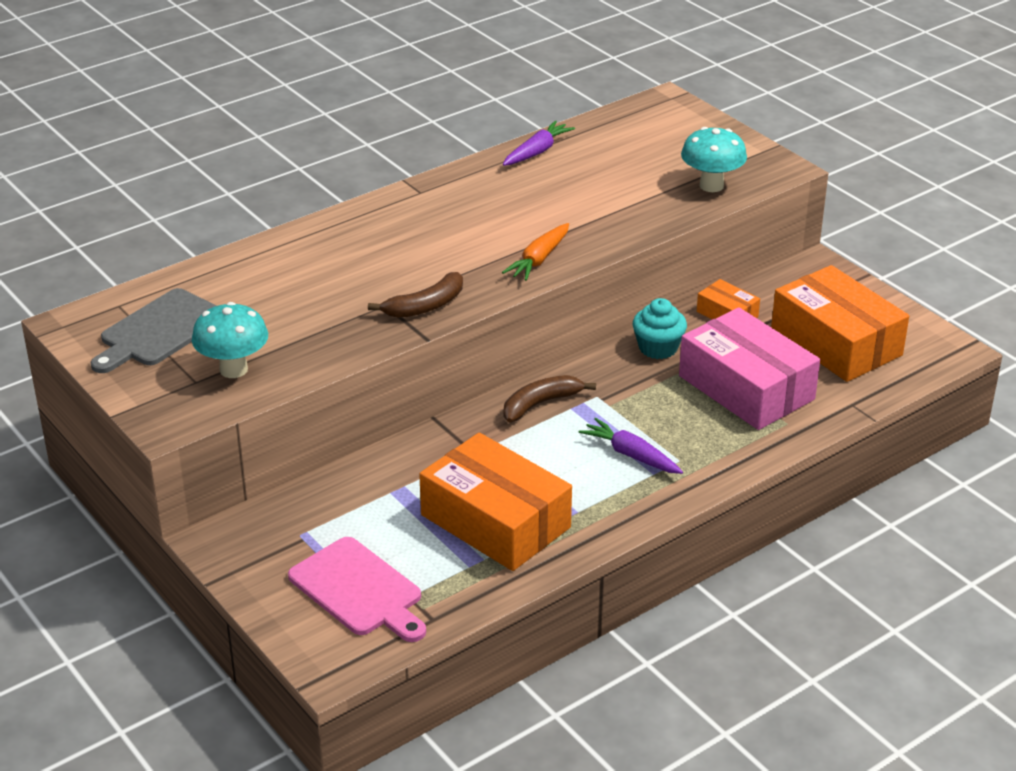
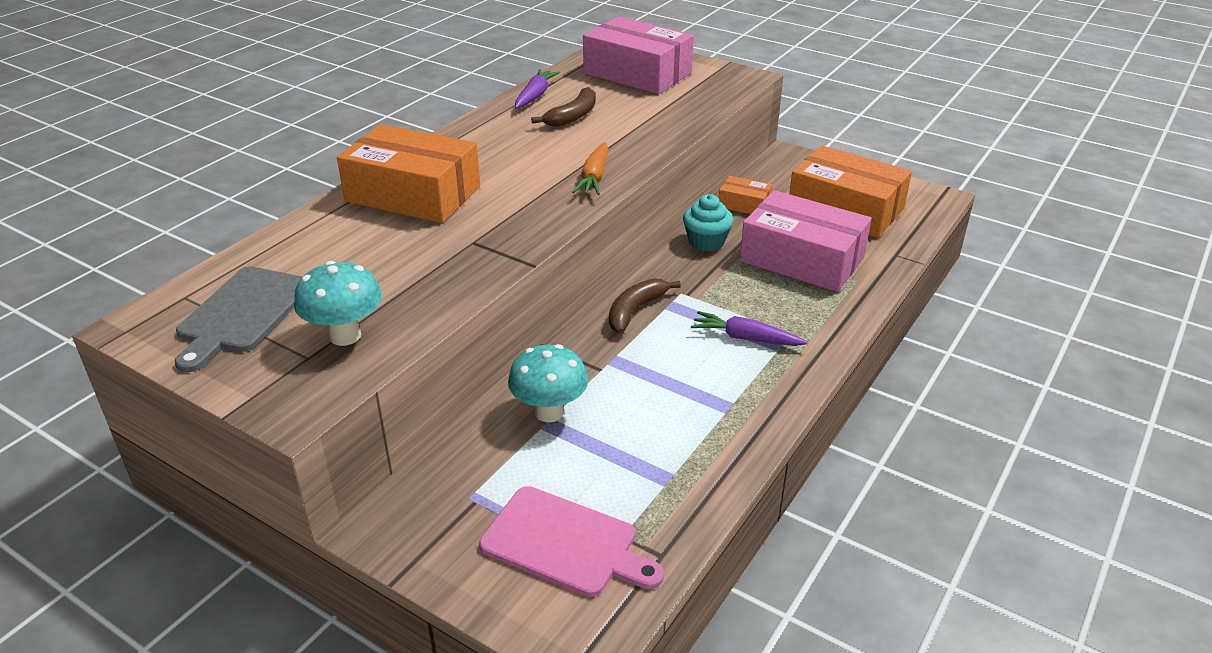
camera: 20 degrees left, 0 degrees up
(425, 306) = (513, 236): brown banana -> brown banana (573, 116)
(495, 521) = (661, 432): orange box -> orange box (413, 194)
(664, 142) = (637, 73): none -> pink box
(711, 186) = (700, 97): turquoise mushroom -> turquoise mushroom (549, 412)

